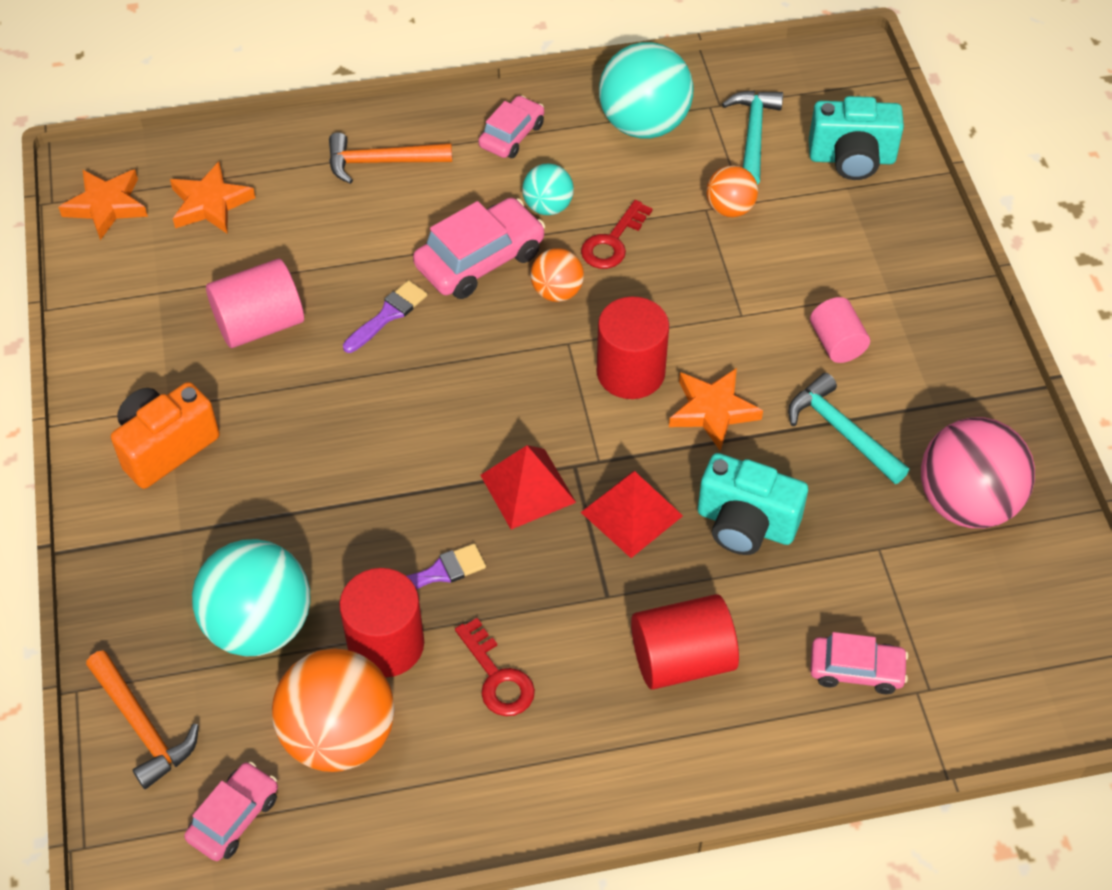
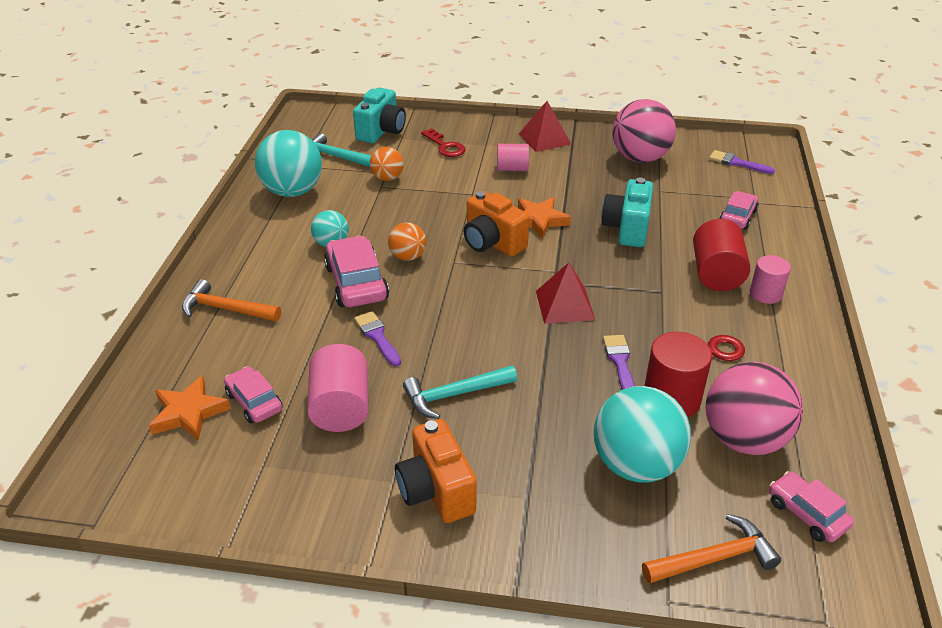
camera: 70 degrees left, 15 degrees down
(106, 206) = (133, 483): orange star -> none
(339, 736) = (744, 439): orange ball -> pink ball
(381, 162) = (226, 309): orange hammer -> orange hammer turned 90 degrees clockwise
(512, 135) = (254, 244): pink car -> pink car (254, 402)
(613, 242) = (381, 225): red key -> red key (445, 146)
(630, 372) = (492, 243): red cylinder -> orange camera
(631, 513) = (602, 268): red pyramid -> red pyramid (544, 138)
(660, 731) = (765, 294): none -> pink cylinder
(745, 524) = (627, 229): turquoise camera -> turquoise camera turned 150 degrees clockwise
(842, 431) = (575, 182): turquoise hammer -> turquoise hammer (454, 395)
(1035, 649) = (737, 163): none -> purple brush

